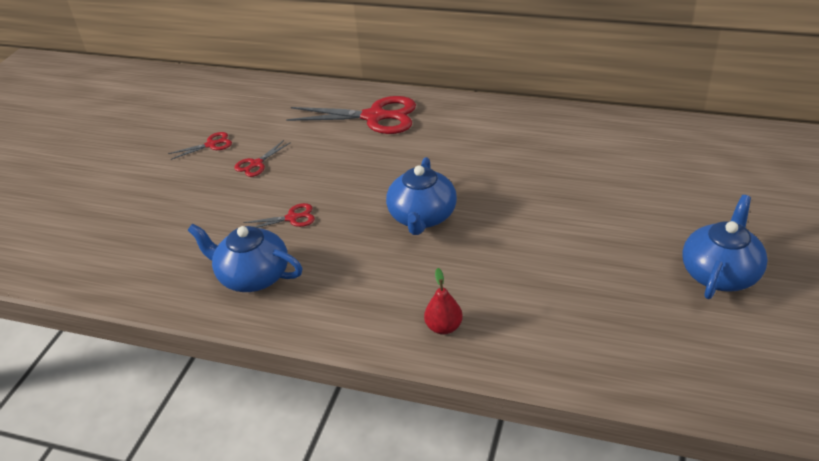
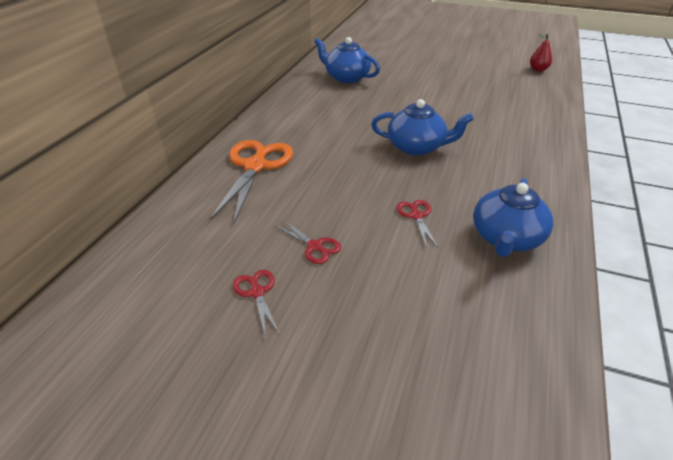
camera: 90 degrees left, 0 degrees up
(374, 117) = (255, 166): red scissors -> orange scissors
(444, 327) = (537, 144): red pear -> red pear (538, 69)
(720, 273) = (467, 64): blue teapot -> blue teapot (346, 77)

